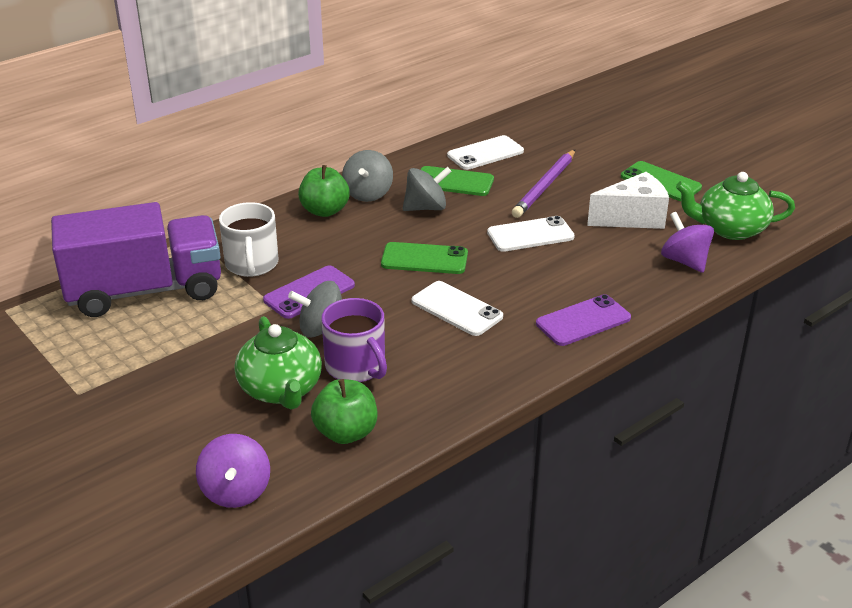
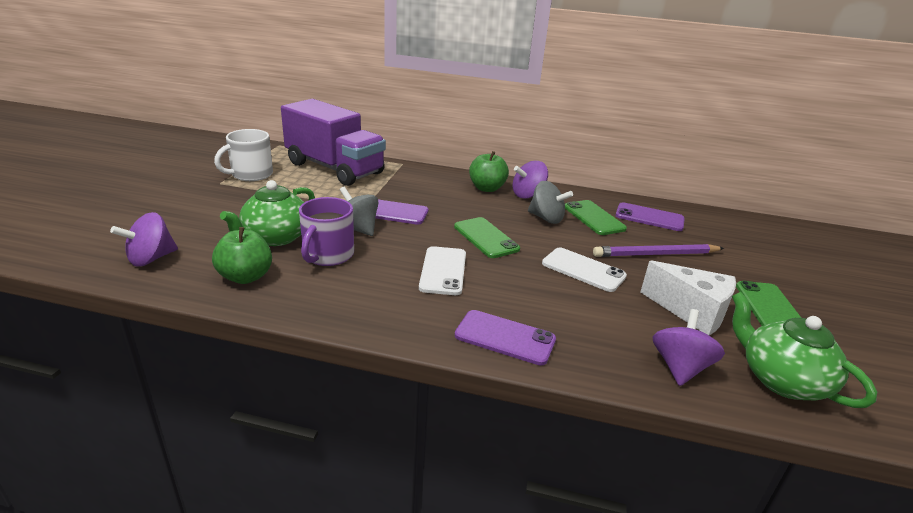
camera: 50 degrees right, 5 degrees down
(251, 264) = (398, 186): white mug -> white mug (251, 174)
(368, 194) = (528, 195): grey spinning top -> purple spinning top
(485, 153) = (649, 217): white phone -> purple phone

